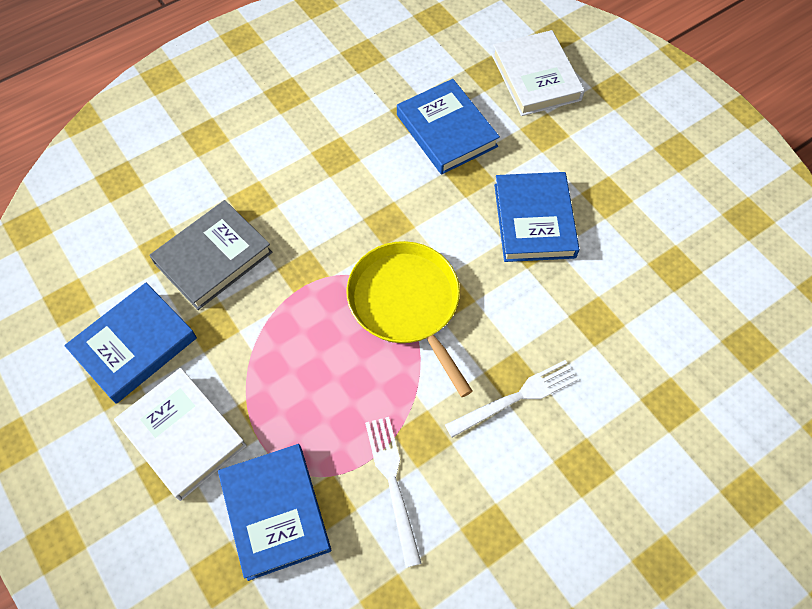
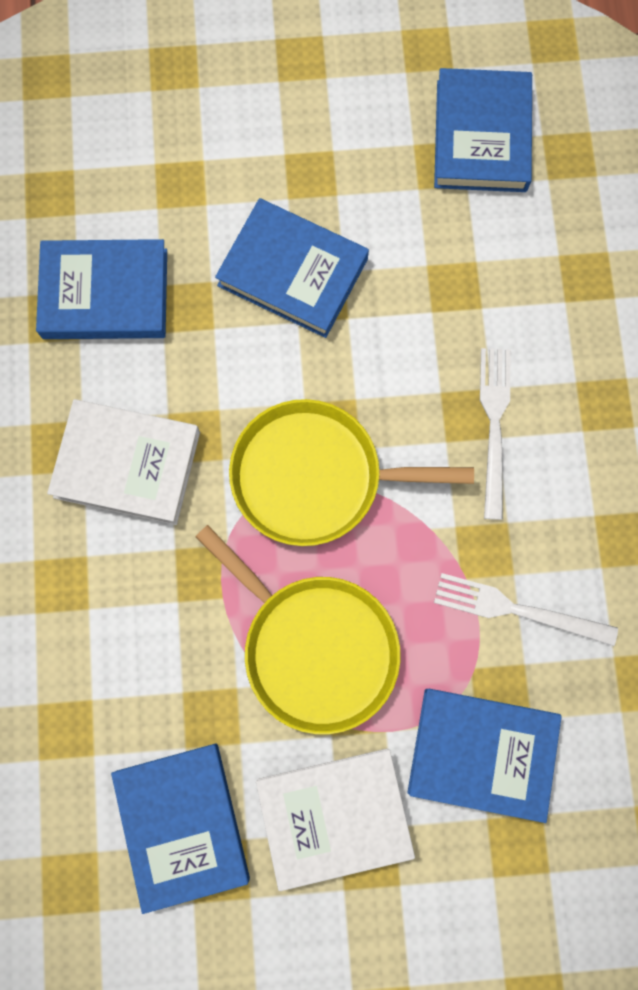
camera: 60 degrees left, 15 degrees up
(213, 258) = (115, 672): grey book -> none
(291, 363) = (314, 647): none -> yellow pan
(536, 77) = (94, 143): white book -> white book (127, 464)
(716, 282) = (481, 136): none -> blue book

